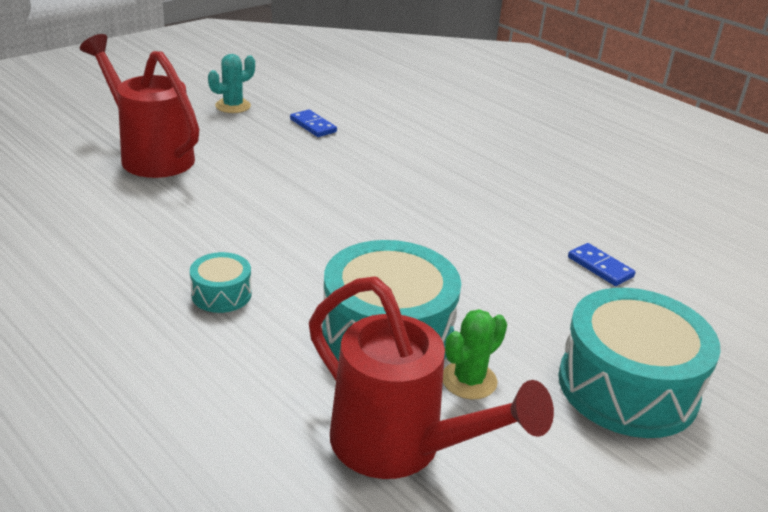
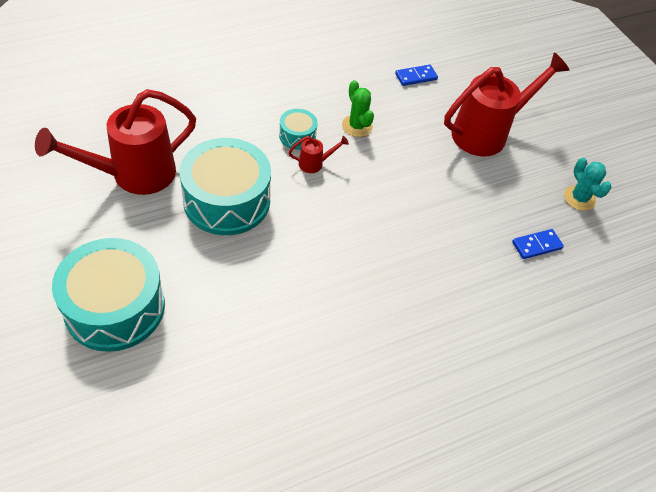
camera: 105 degrees right, 20 degrees up
(271, 270) = (315, 164): none -> red watering can
(469, 380) = (165, 224): green cactus -> green cactus (357, 126)
(600, 267) = (248, 369): blue domino -> blue domino (416, 77)

